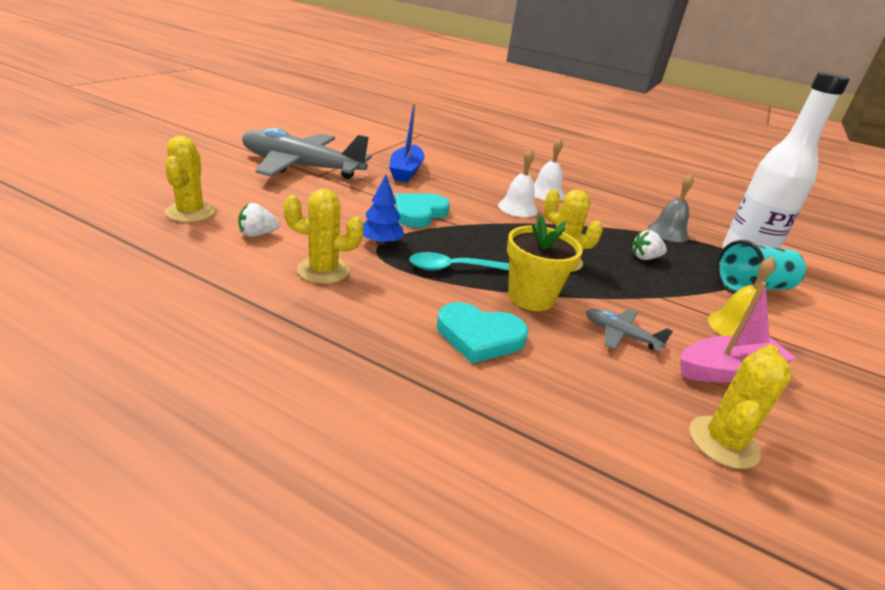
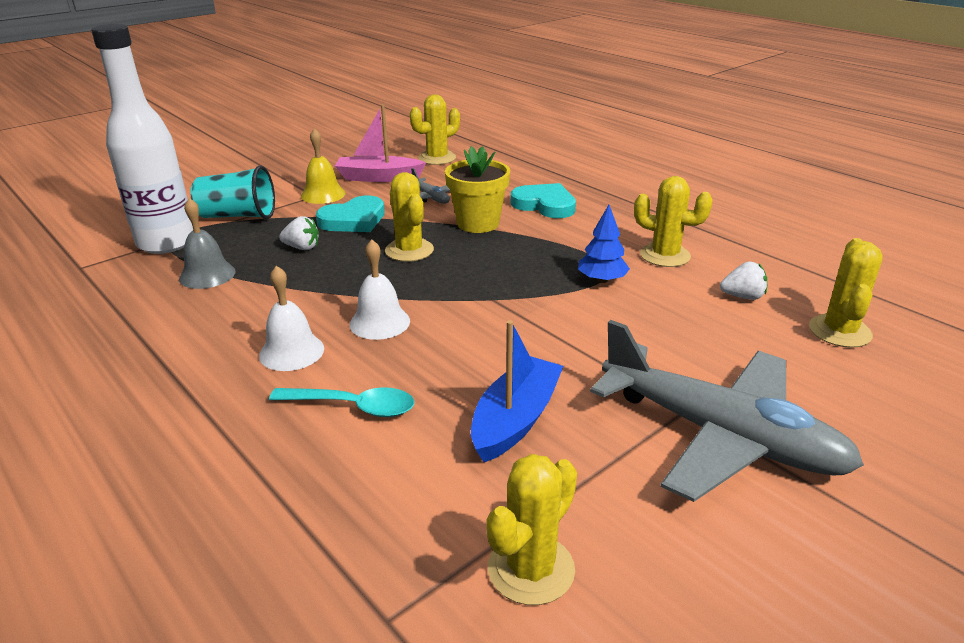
camera: 155 degrees left, 0 degrees up
(380, 140) = (531, 569): none -> yellow cactus
(419, 213) = (537, 318): turquoise heart -> turquoise heart (353, 220)
(453, 268) = (534, 250): turquoise spoon -> turquoise spoon (353, 406)

